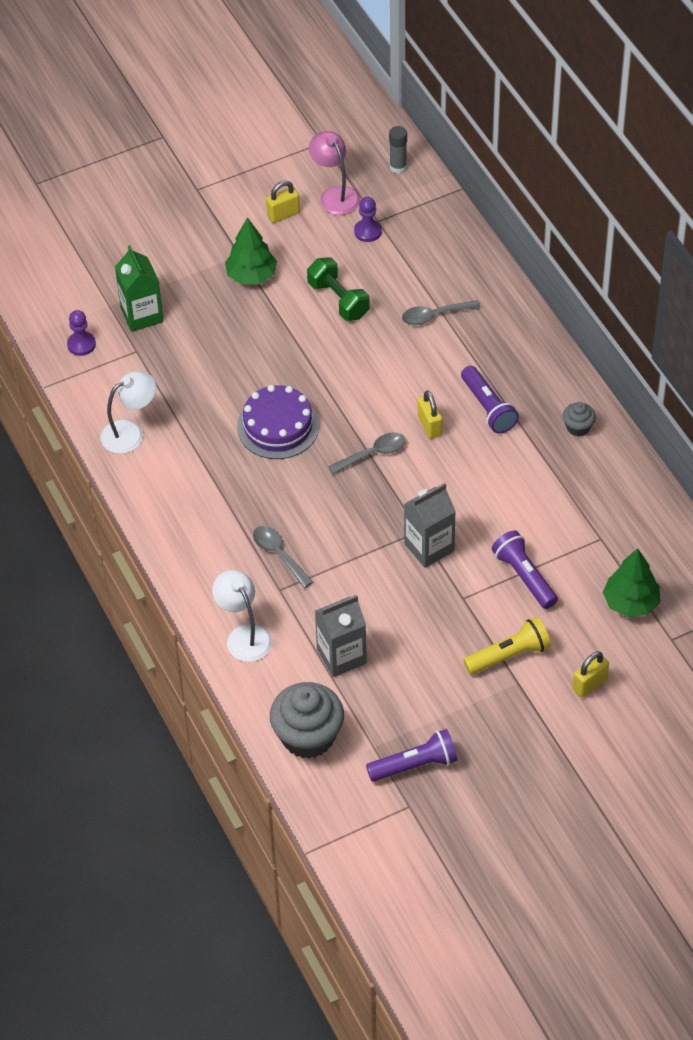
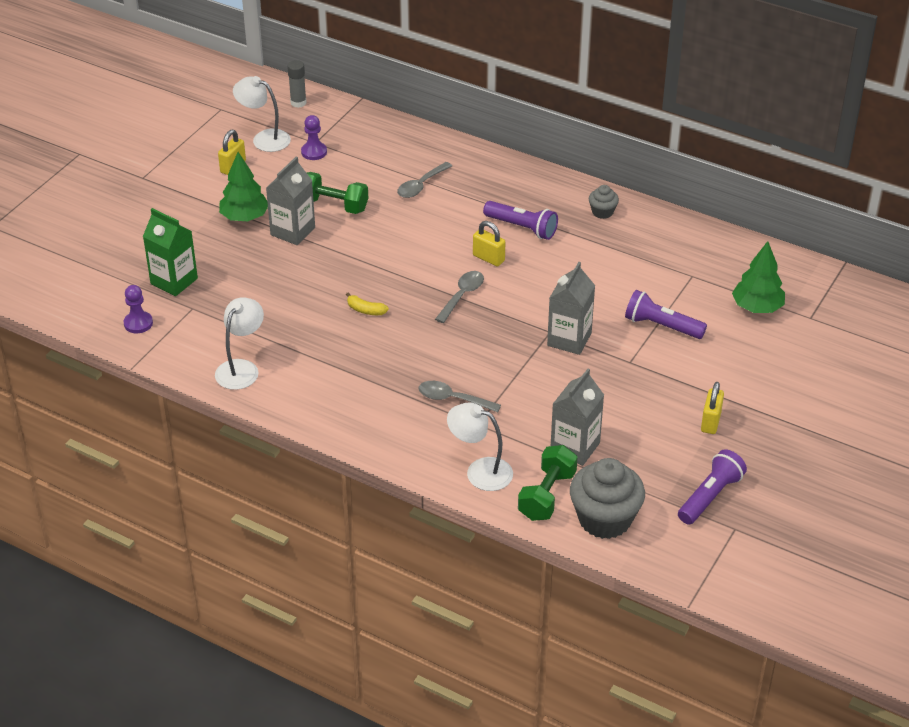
camera: 35 degrees left, 10 degrees down
(278, 426) = (365, 310): purple cake -> yellow banana
(279, 688) = (547, 495): none -> green dumbbell
(281, 311) = (292, 231): none -> grey carton
(335, 195) = (264, 138): pink lamp -> white lamp
(509, 655) = (704, 384): yellow flashlight -> none
(589, 684) = (783, 375): yellow padlock -> yellow padlock (710, 422)

